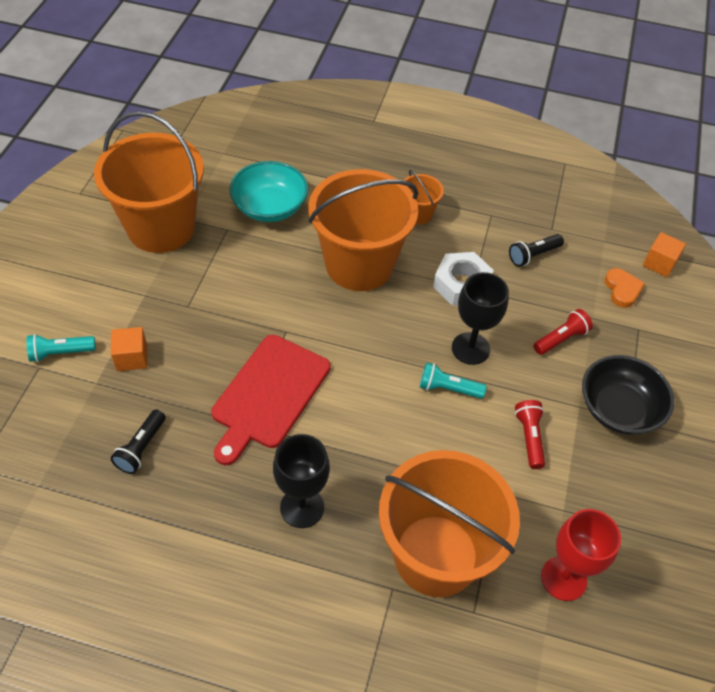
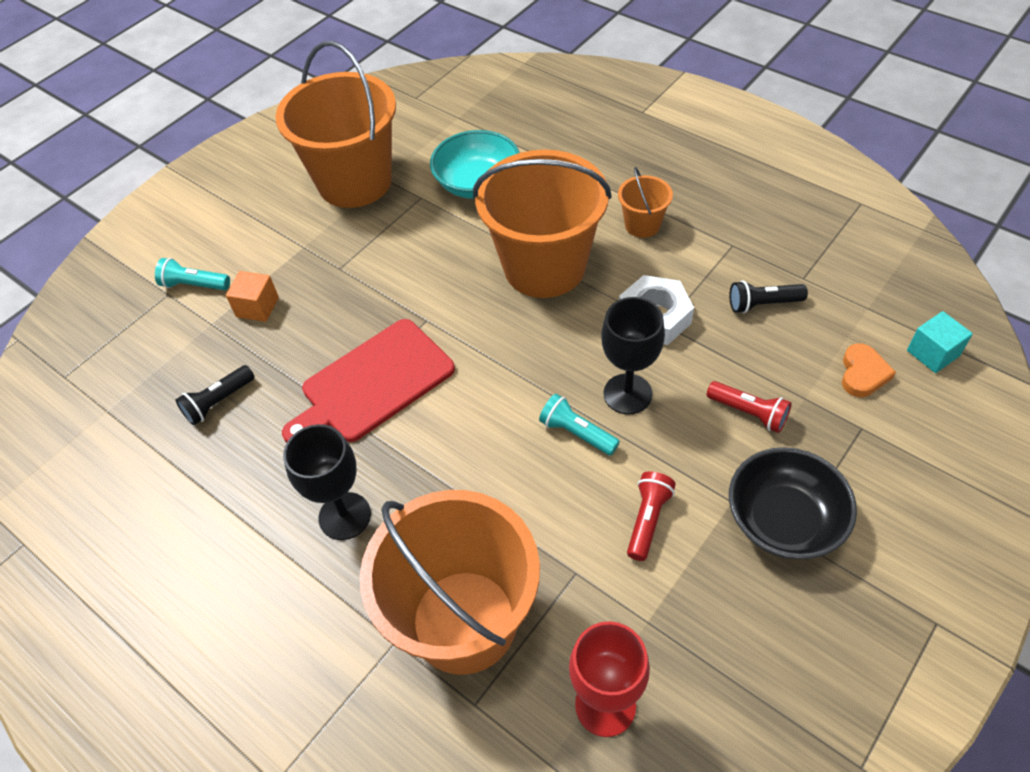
camera: 30 degrees right, 0 degrees up
(561, 339) = (749, 413): red flashlight -> red flashlight turned 45 degrees clockwise
(659, 263) = (933, 353): orange cube -> turquoise cube

